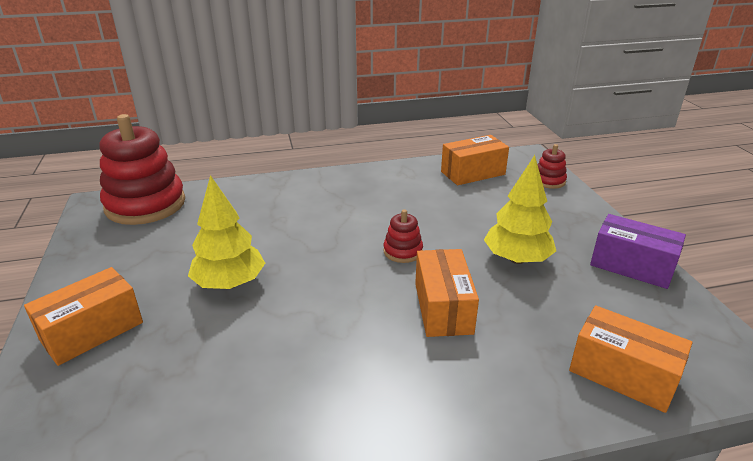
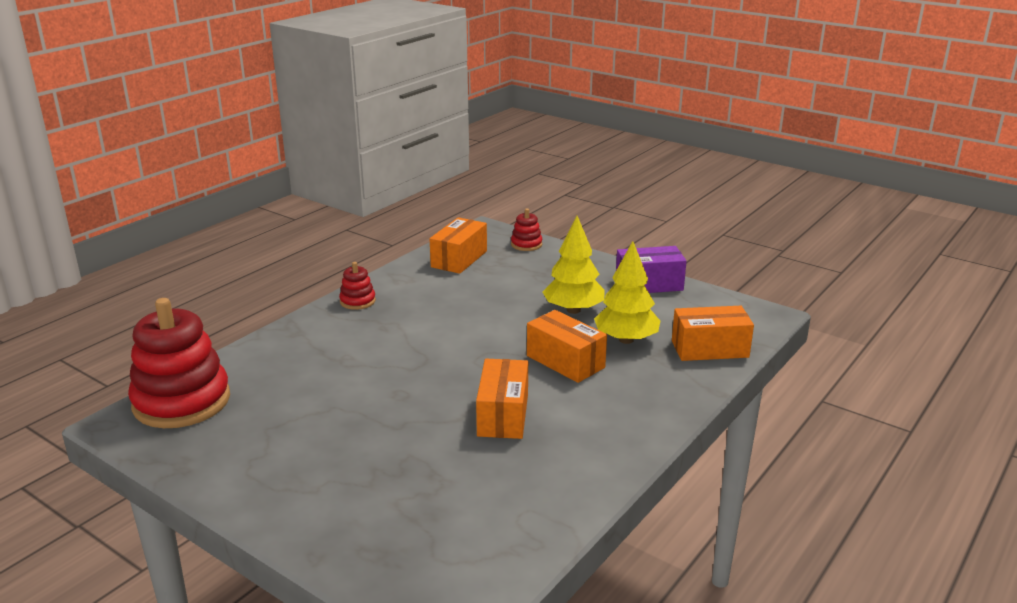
camera: 40 degrees left, 5 degrees down
(92, 331) = (320, 502): orange box -> orange box (503, 415)
(229, 283) = (382, 419): yellow tree -> yellow tree (626, 340)
(403, 251) = (486, 339): red stacking toy -> red stacking toy (357, 301)

